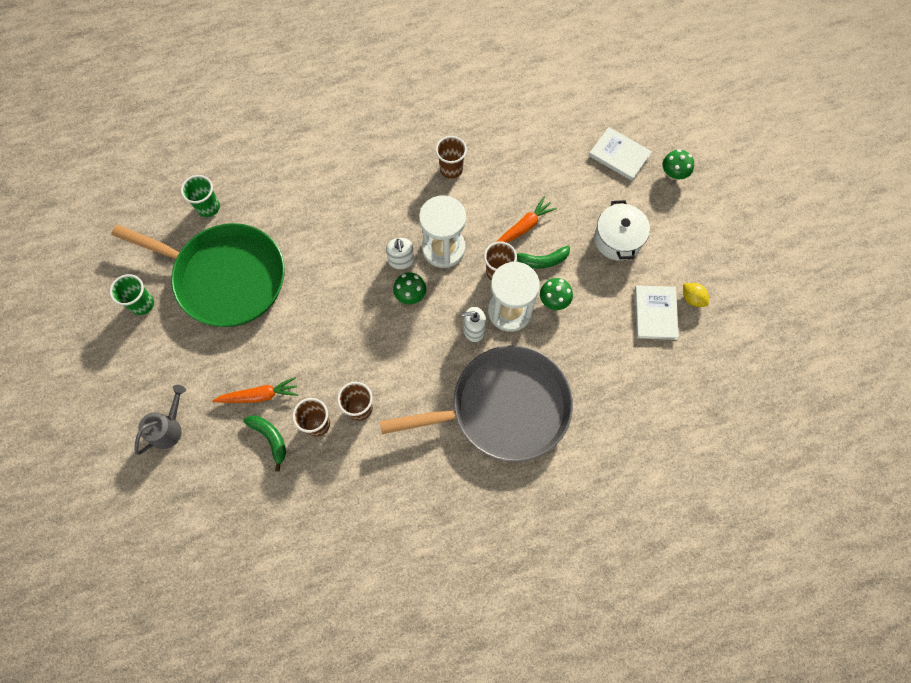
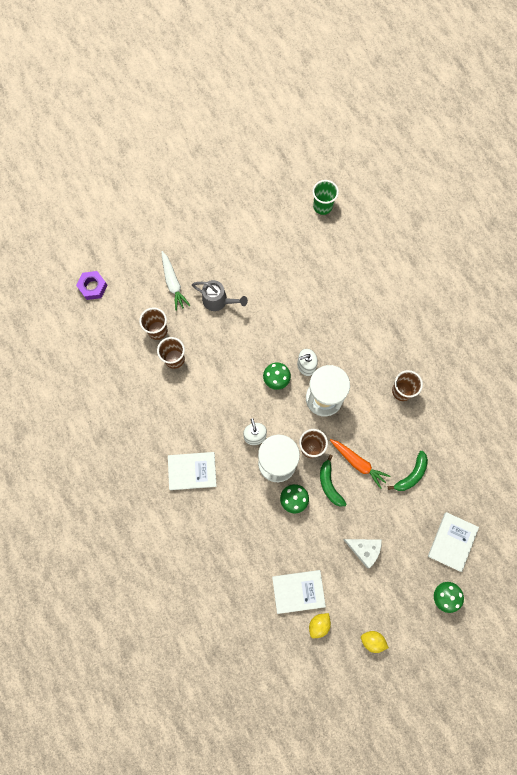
camera: 80 degrees right, 5 degrees up
(142, 304) = (231, 182): green cup -> none
(169, 428) = (139, 227): grey watering can -> grey watering can (218, 301)
(225, 277) = (264, 235): green pan -> none
(236, 500) = (93, 287): none -> purple nut
(259, 395) = (173, 283): orange carrot -> white carrot
(270, 438) = (141, 299): green banana -> green banana (411, 475)
(503, 407) = (192, 471): grey pan -> white book
(617, 239) = (364, 549): white pot -> white cheese
(712, 249) = (372, 640): none -> yellow lemon

